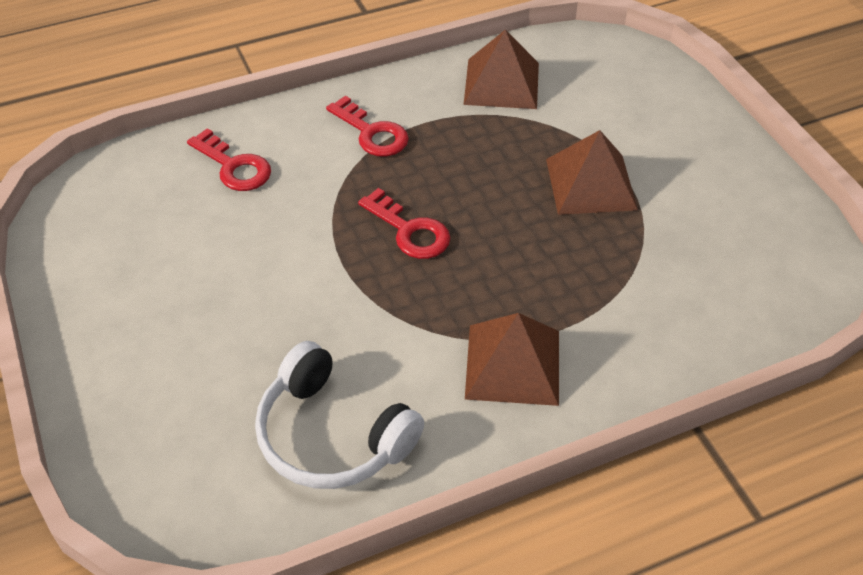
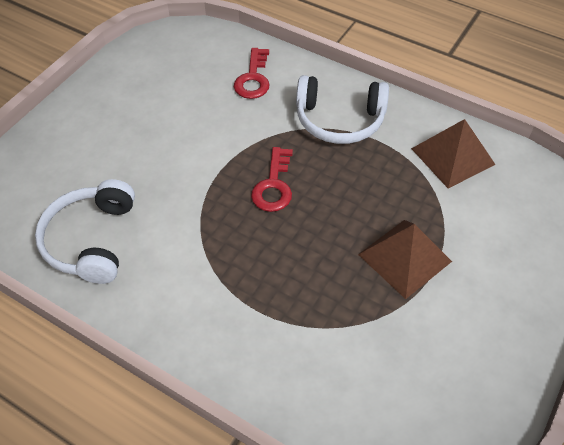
camera: 55 degrees right, 5 degrees up
(372, 133) = (339, 120): red key -> white headphones
(512, 364) = (207, 299): brown pyramid -> none

